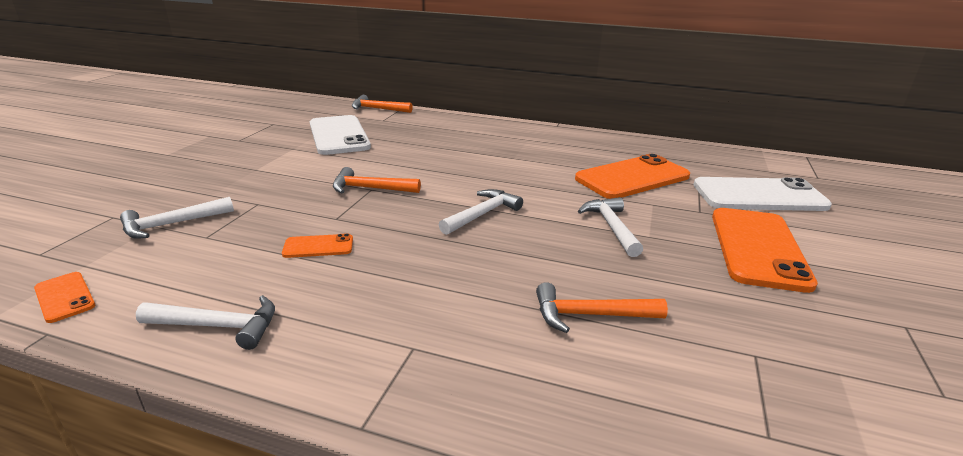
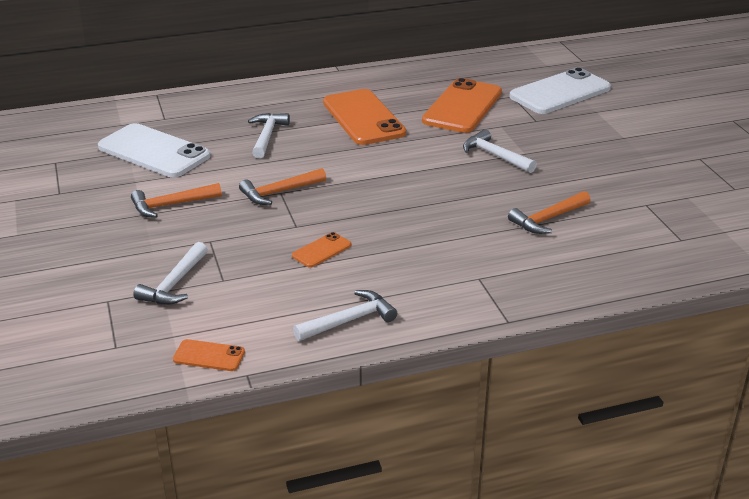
camera: 35 degrees left, 5 degrees up
(378, 109) = (135, 106): orange hammer -> orange hammer (171, 205)
(482, 214) = (398, 180): white hammer -> white hammer (267, 136)
(758, 248) = (594, 137): orange phone -> orange phone (363, 118)

